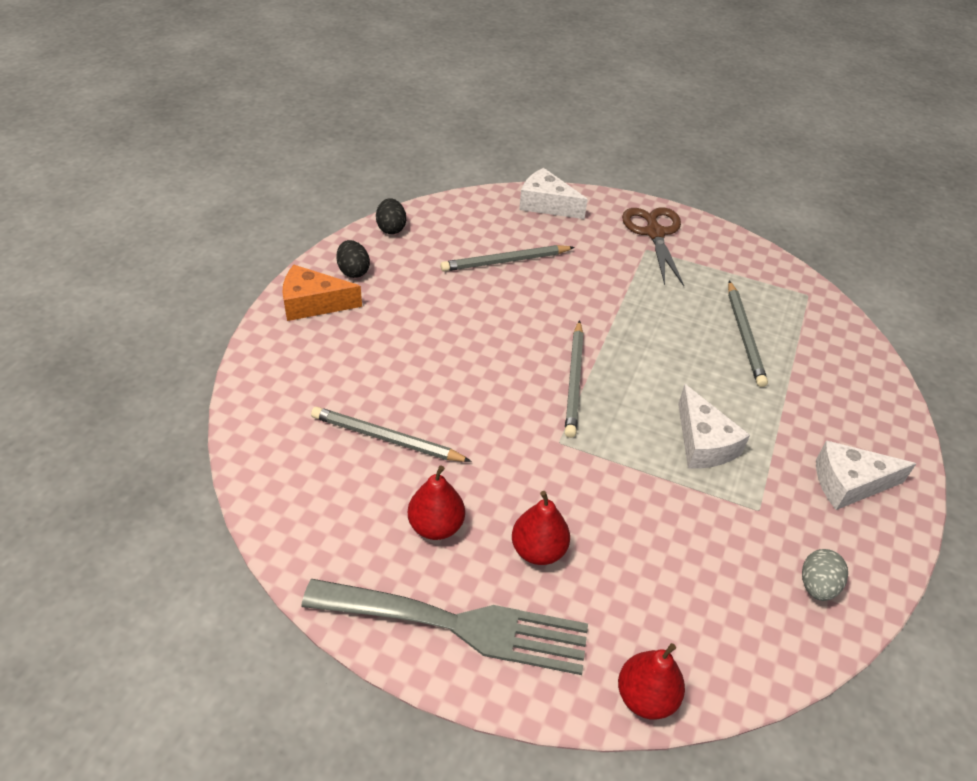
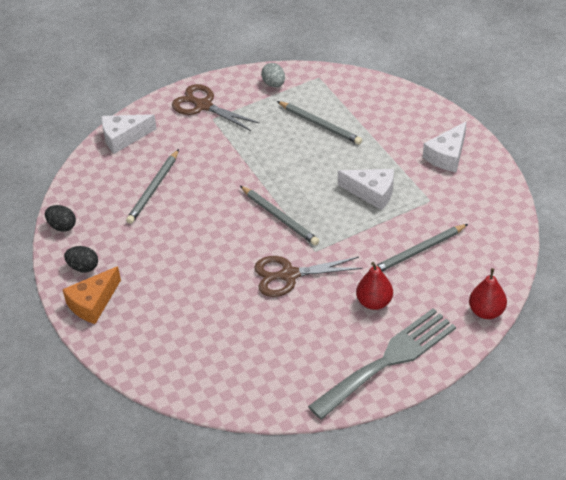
camera: 45 degrees left, 0 degrees up
(387, 439) = (241, 325): grey pencil -> grey pencil (419, 251)
(436, 526) = (321, 336): red pear -> none
(499, 439) = (289, 275): none -> brown scissors
(817, 586) = (487, 210): grey egg -> grey egg (274, 84)

